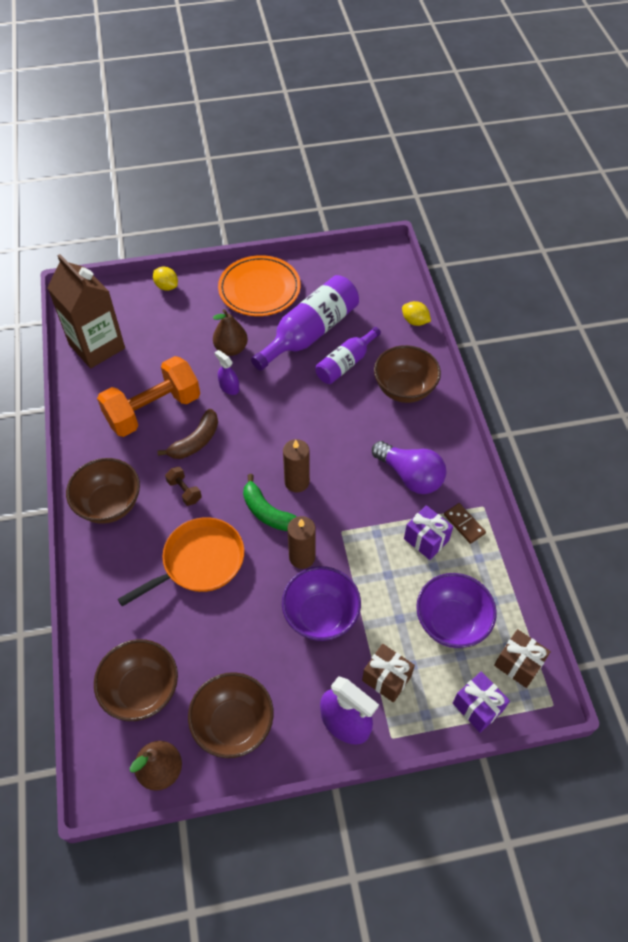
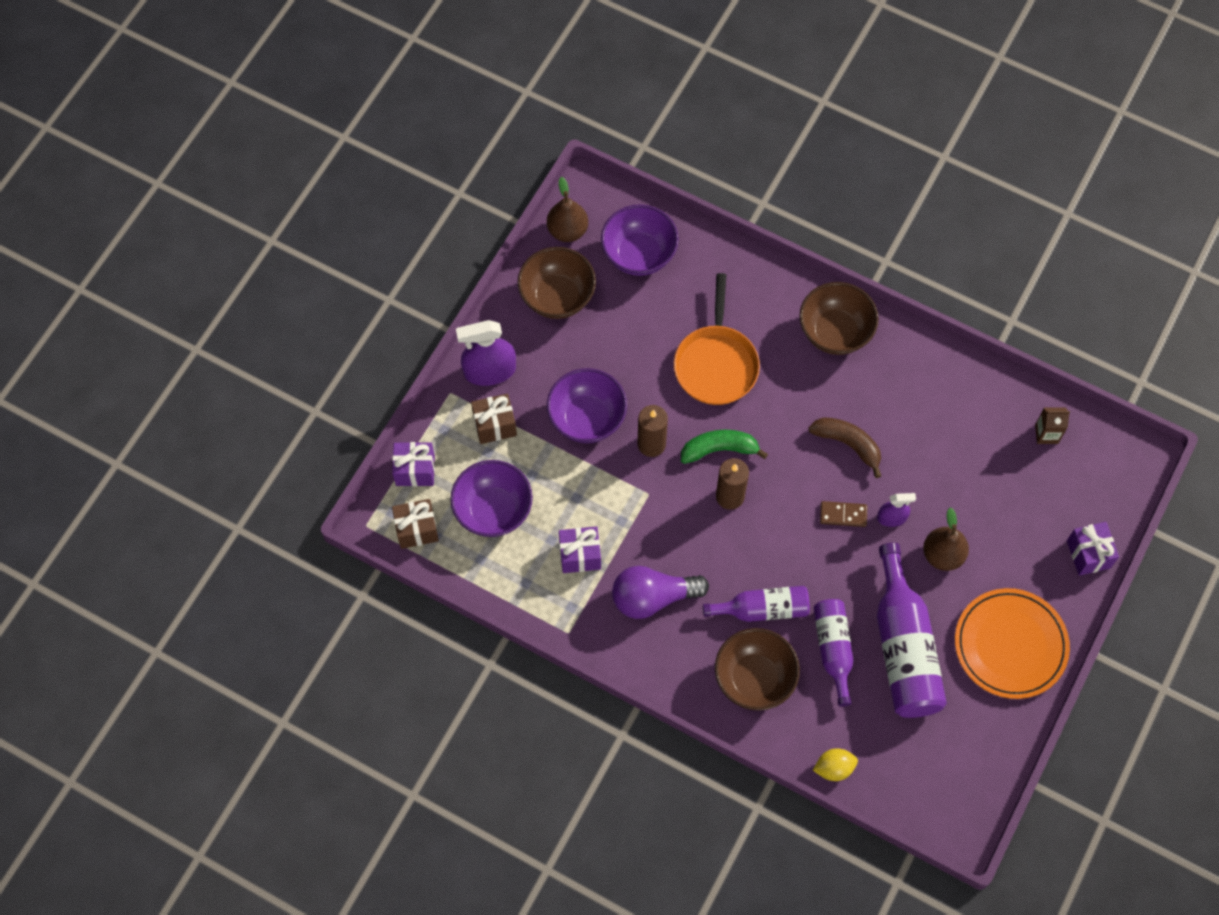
camera: 130 degrees right, 10 degrees up
(97, 346) = (1046, 434): brown carton -> brown carton, size x0.41
(142, 690) = (639, 254): brown bowl -> purple bowl
(153, 410) = (917, 432): orange dumbbell -> none
(167, 286) = (1088, 554): yellow lemon -> purple gift
(184, 491) = (799, 399): brown dumbbell -> none
(196, 441) = (848, 444): brown banana -> brown banana turned 135 degrees clockwise
(356, 413) = (762, 609): none -> purple bottle
(464, 524) = (566, 600): brown domino -> brown domino (843, 515)

